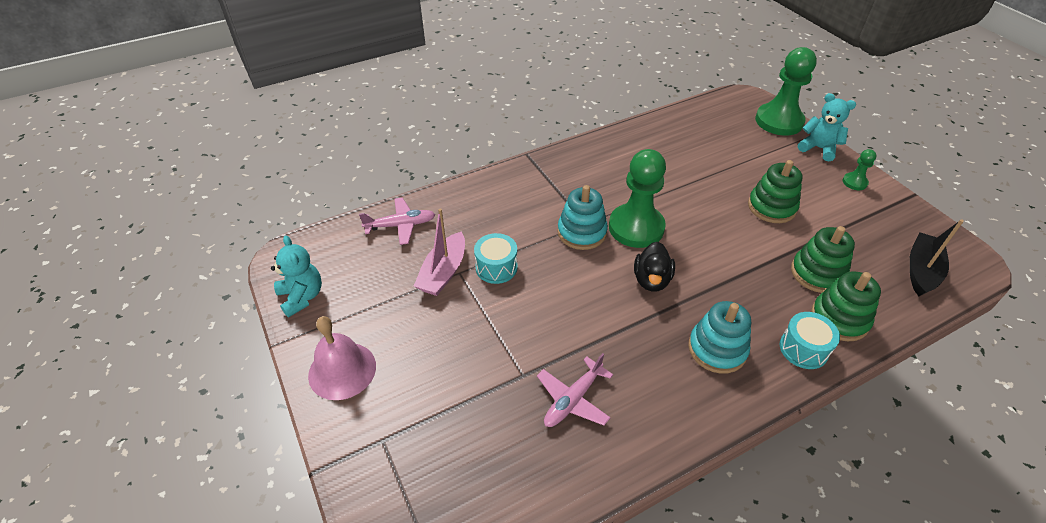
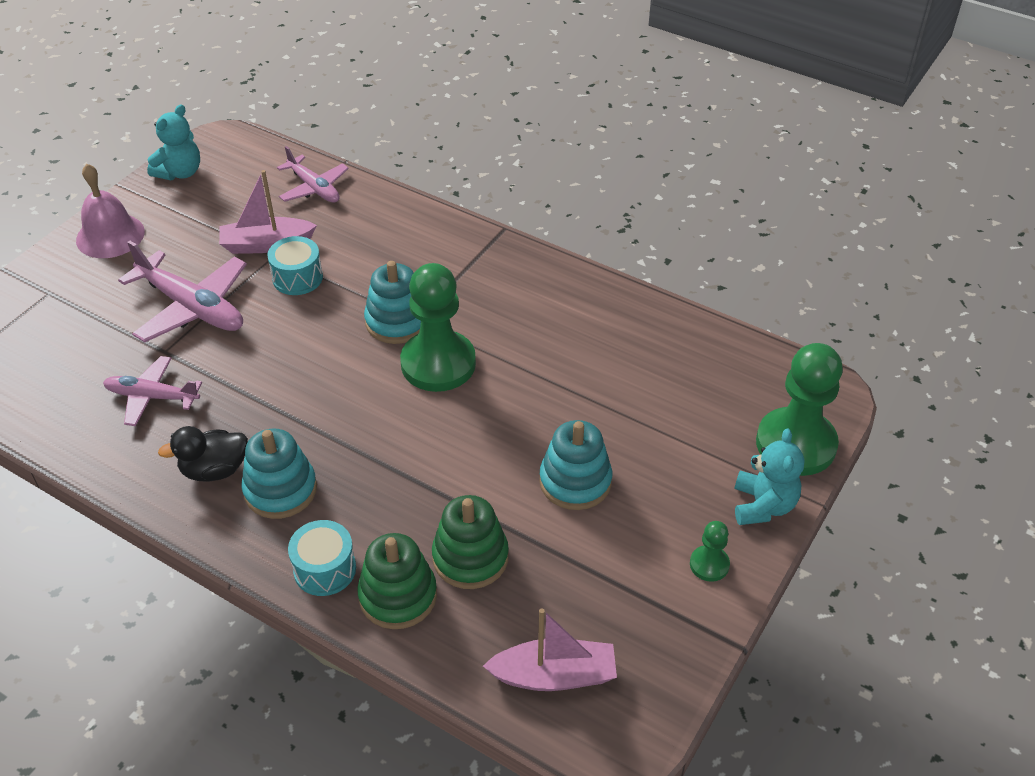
camera: 60 degrees right, 0 degrees up
(482, 341) = (192, 307): none -> pink plane
(651, 280) = (356, 404): black duck -> black duck (214, 470)
(771, 207) = (575, 481): green stacking toy -> turquoise stacking toy
(921, 271) = (554, 675): black boat -> pink boat

